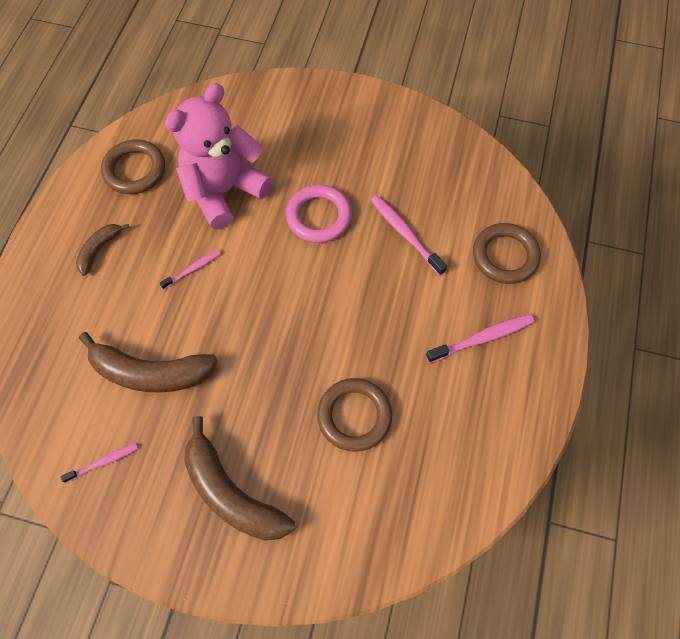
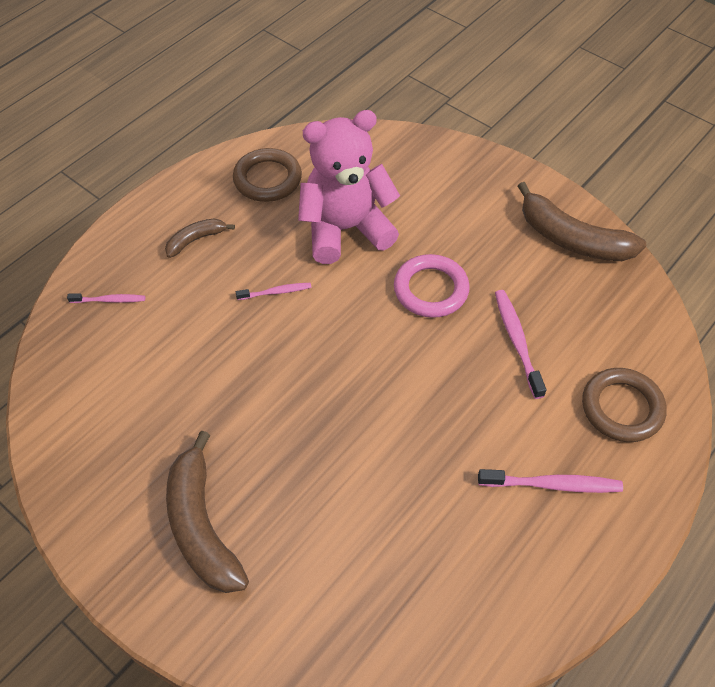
camera: 25 degrees right, 10 degrees down
(103, 462) = (95, 440): pink toothbrush -> pink toothbrush (109, 300)
(150, 372) = (184, 374): brown banana -> brown banana (572, 239)
(354, 416) = (368, 505): brown ring -> none

